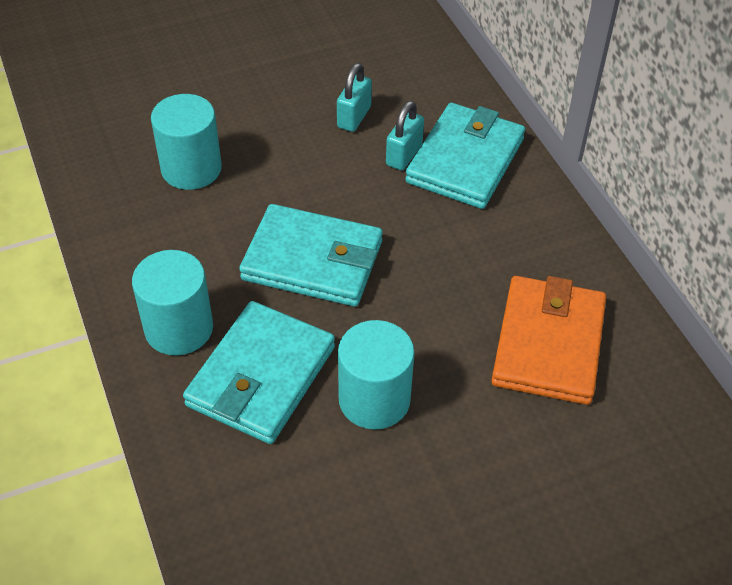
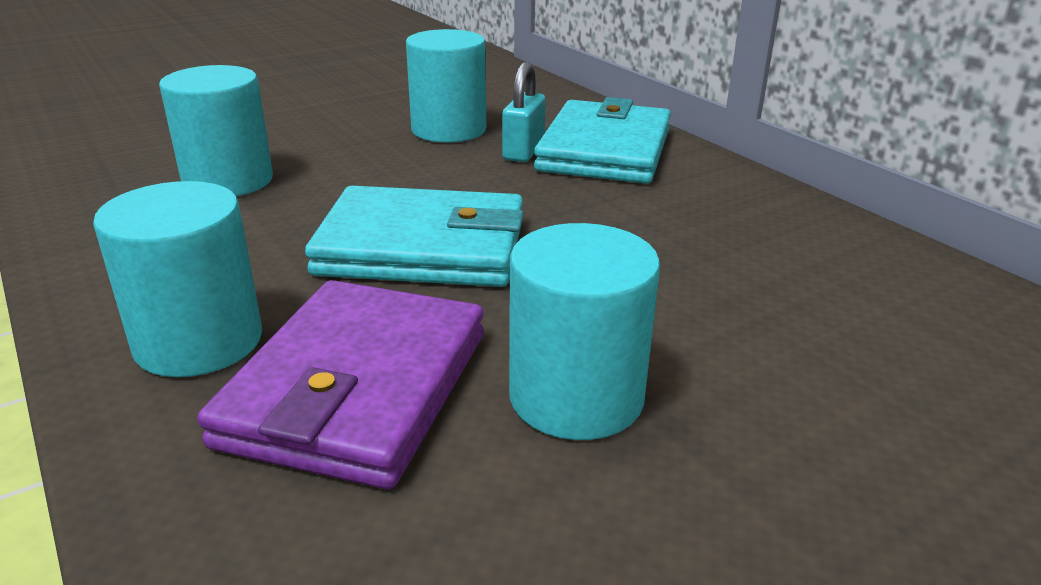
camera: 10 degrees left, 20 degrees down
(261, 376) = (357, 388): turquoise wallet -> purple wallet
(354, 117) = (448, 130): turquoise padlock -> turquoise cylinder
(548, 344) = (825, 299): orange wallet -> none

